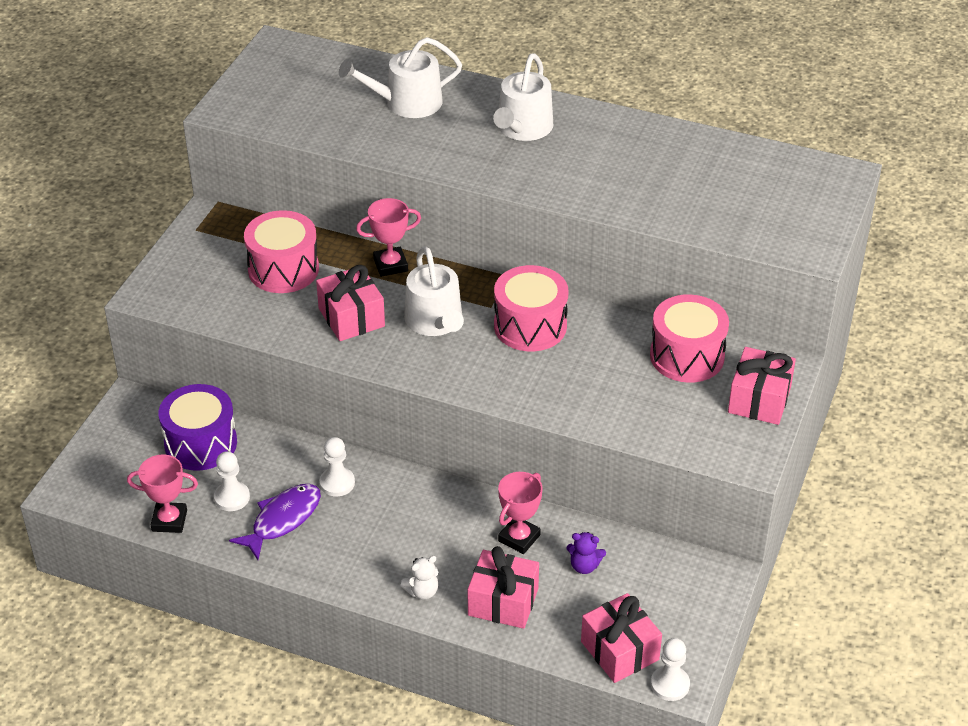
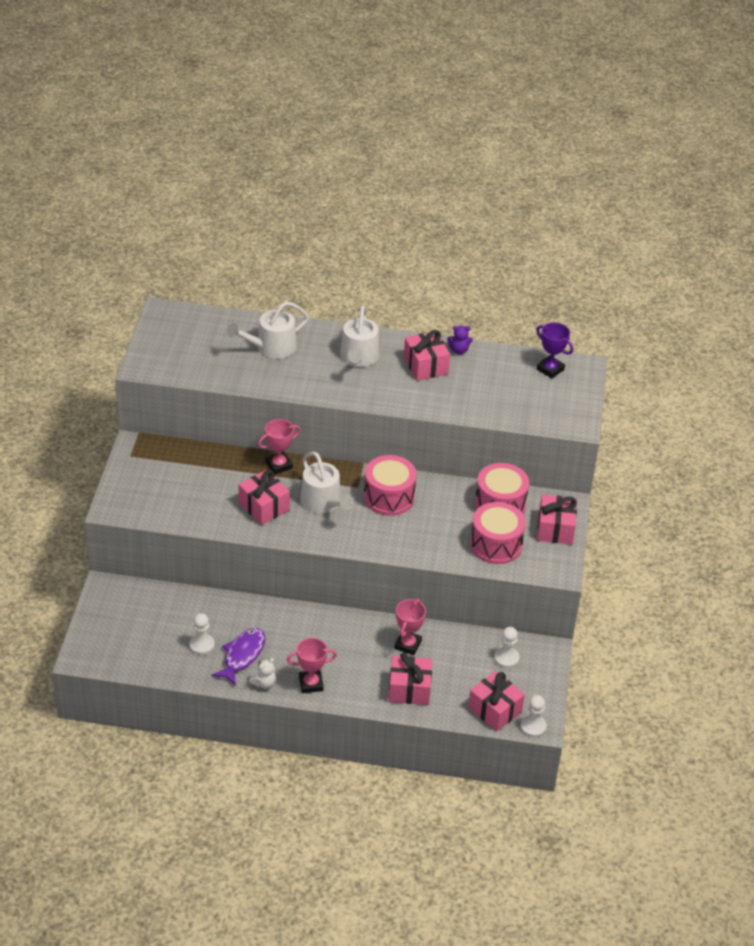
camera: 15 degrees left, 0 degrees up
(169, 521) = (163, 667): pink trophy -> pink trophy (311, 684)
(200, 443) = (166, 610): purple drum -> none
(283, 269) = (204, 477): pink drum -> pink drum (496, 545)
(337, 483) = (272, 624): white pawn -> white pawn (506, 658)
(422, 591) = (353, 690): white teddy bear -> white teddy bear (264, 683)
(584, 566) = (456, 657): purple teddy bear -> purple teddy bear (459, 350)
(613, 149) = (425, 365): none -> pink gift
(793, 172) = (550, 369): none -> purple trophy

